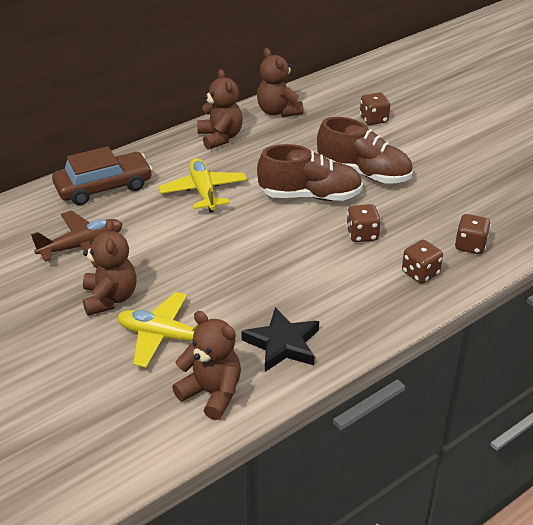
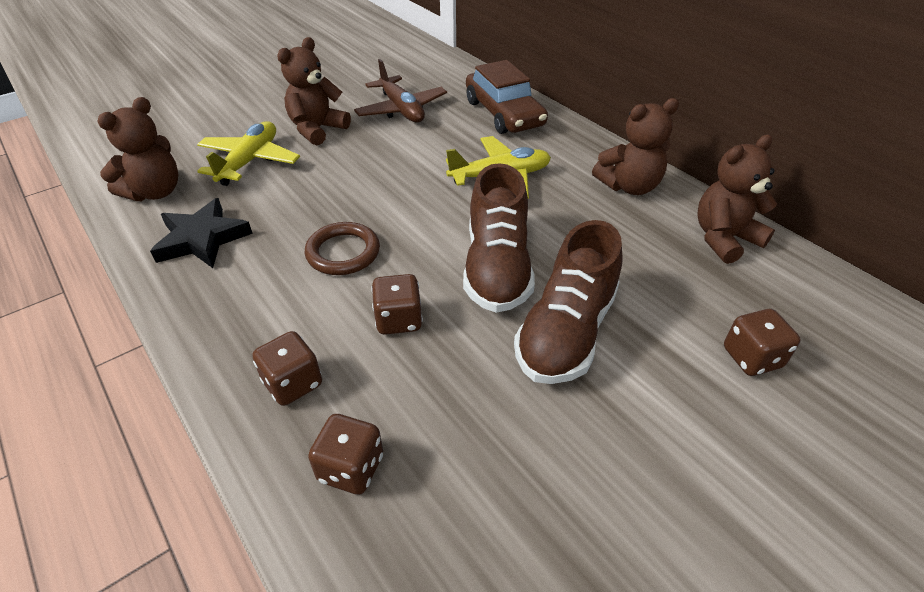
camera: 90 degrees right, 5 degrees up
(110, 298) = (317, 129): brown teddy bear -> brown teddy bear turned 135 degrees clockwise
(297, 264) = (343, 252): none -> brown ring

